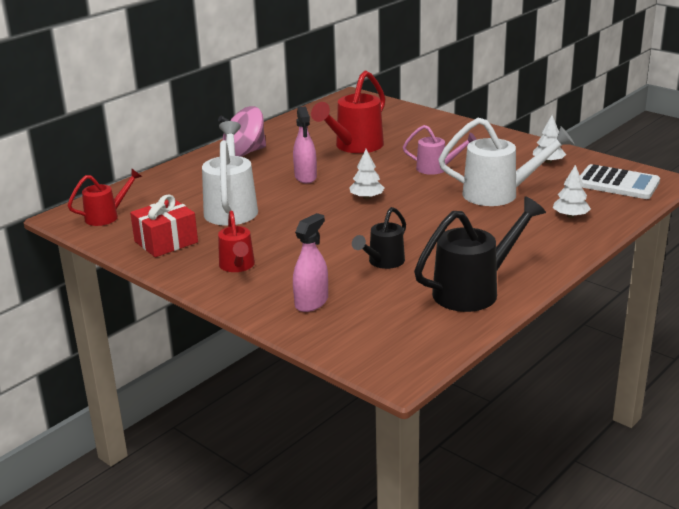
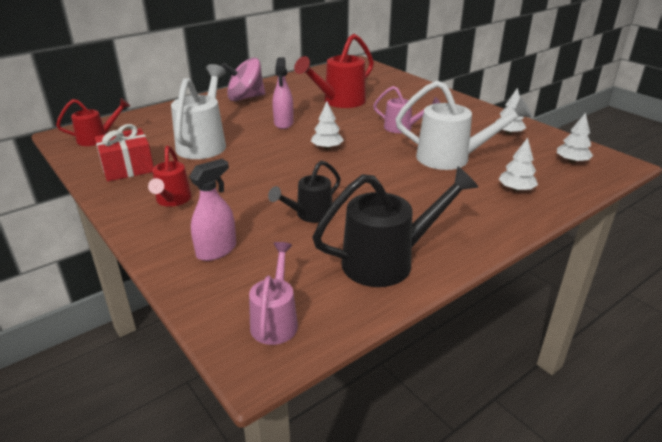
camera: 10 degrees right, 5 degrees up
(397, 346) = (275, 320): none -> pink watering can
(617, 183) = (572, 161): white calculator -> white tree

